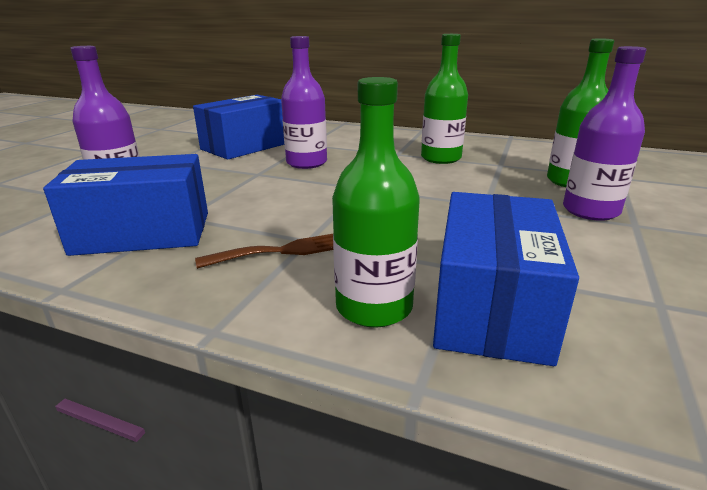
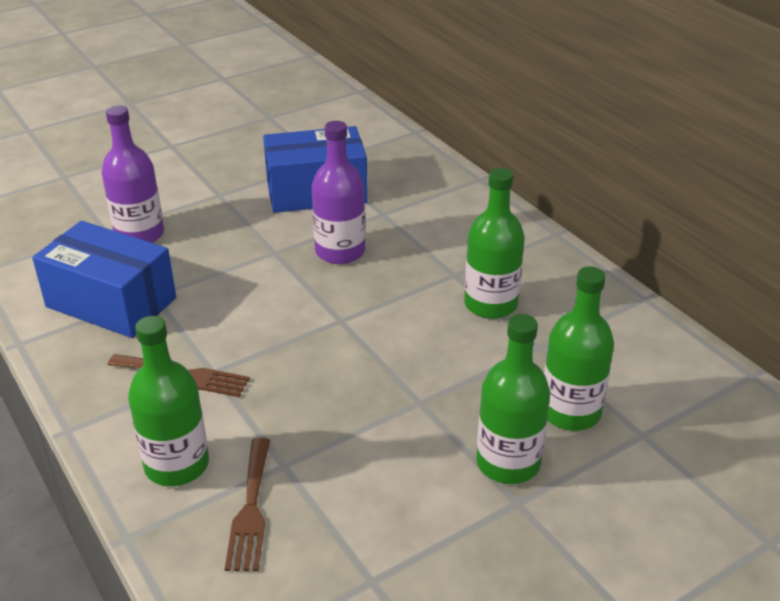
camera: 35 degrees right, 10 degrees up
(491, 306) = (250, 509): blue box -> brown fork
(590, 211) = (508, 463): purple bottle -> green bottle

